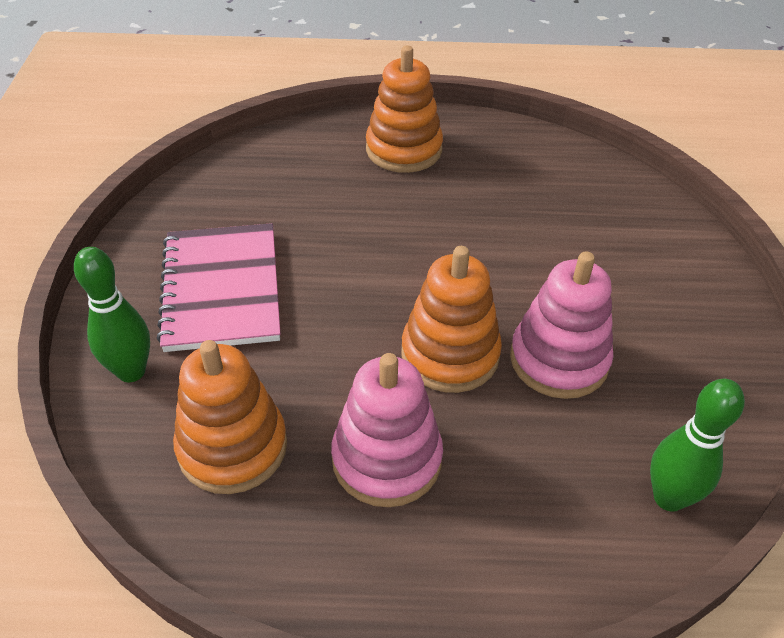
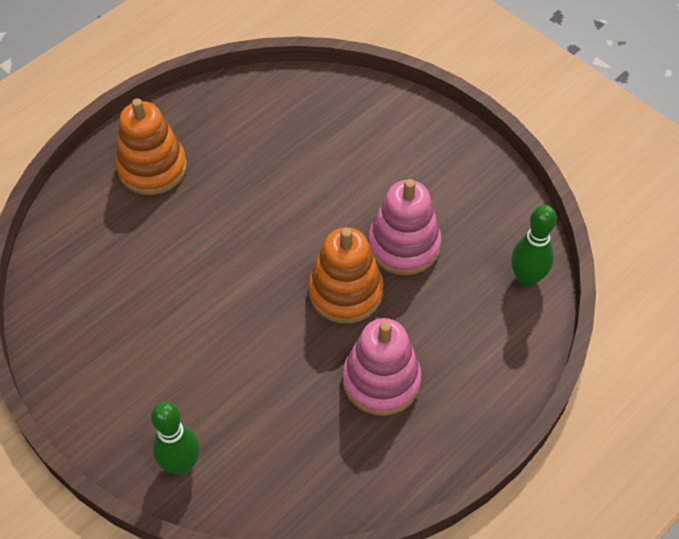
camera: 45 degrees left, 10 degrees up
(221, 289) = (164, 368): pink notebook -> none
(232, 447) = (296, 449): orange stacking toy -> none

